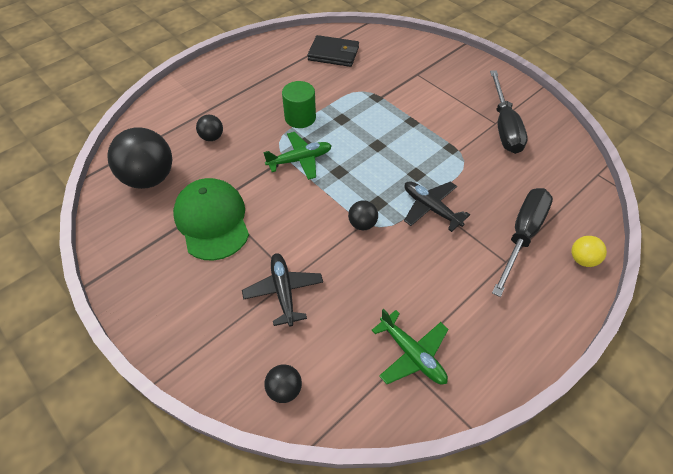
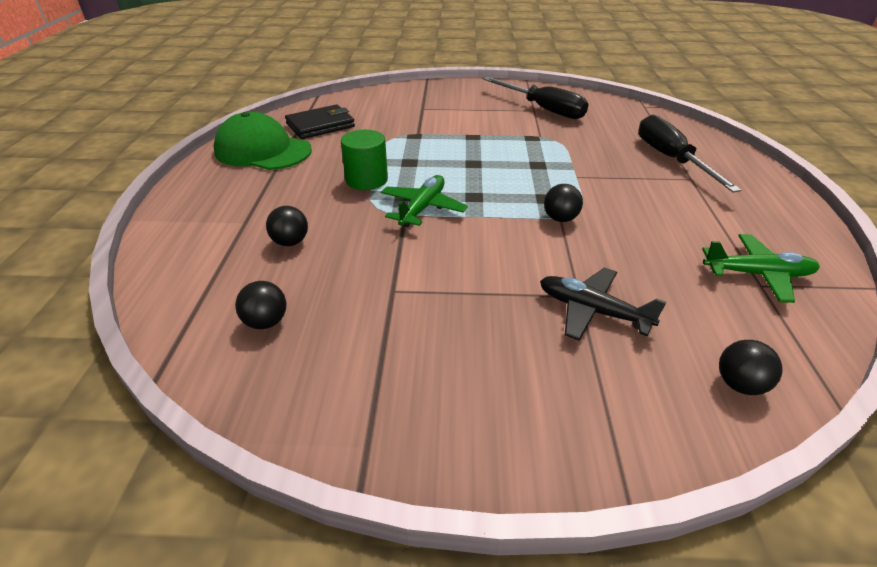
camera: 45 degrees left, 15 degrees down
(149, 178) = (266, 322): black ball -> black ball, size x0.47
(212, 220) = (417, 308): green cap -> green cap (263, 151)
(431, 208) = (588, 178): black plane -> none
(582, 259) = (724, 151): yellow ball -> none

